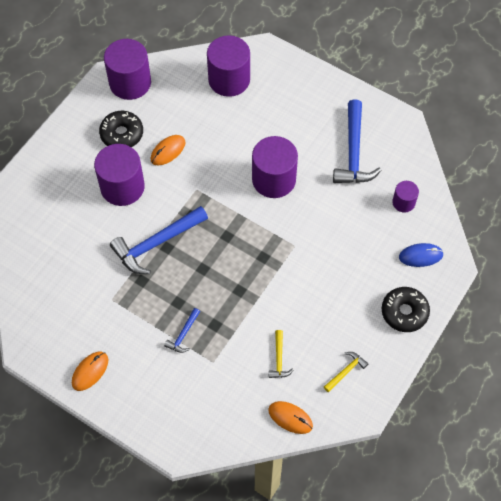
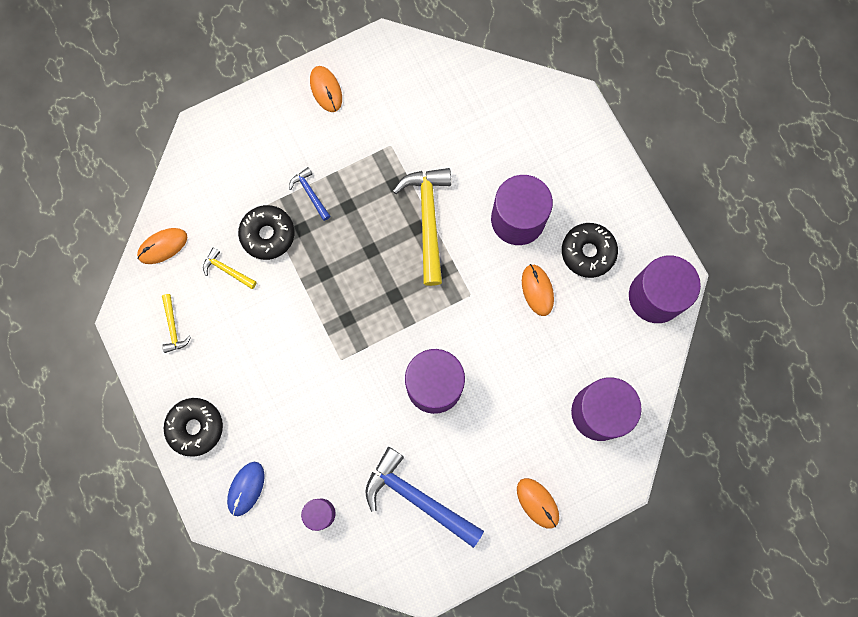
camera: 120 degrees right, 15 degrees up
(156, 243) = (428, 219): blue hammer -> yellow hammer
(234, 346) = (268, 235): none -> black donut
(309, 86) = (537, 503): none -> orange mouse

